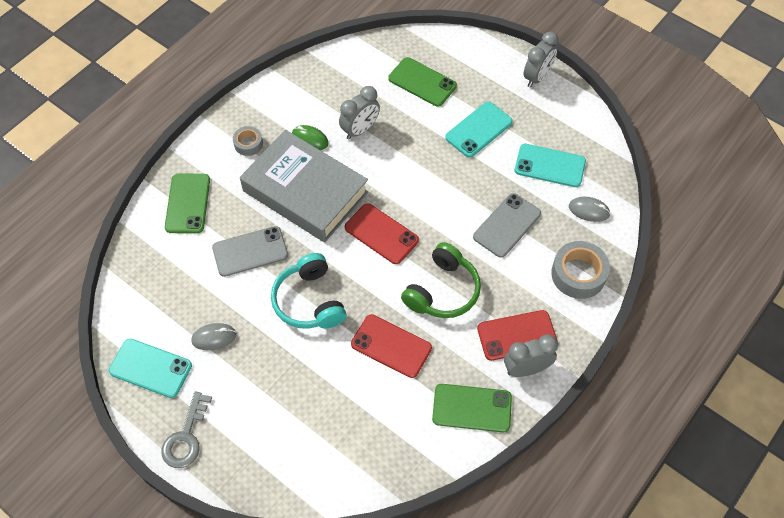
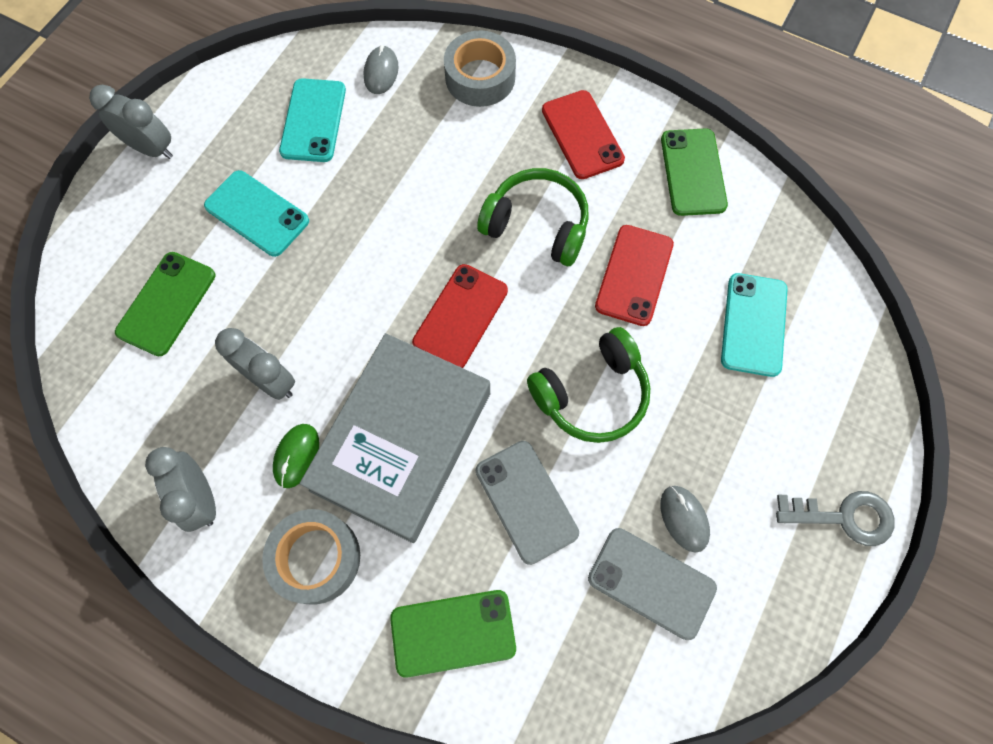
camera: 100 degrees left, 10 degrees up
(150, 368) = (759, 603): turquoise phone -> turquoise phone (753, 324)
(248, 144) = (316, 558): grey tape -> grey tape, size x1.75
(309, 301) = (592, 394): turquoise headphones -> green headphones
(507, 225) = (419, 161): grey phone -> grey phone (651, 583)
(526, 369) = (625, 121): grey clock -> grey clock (201, 498)

